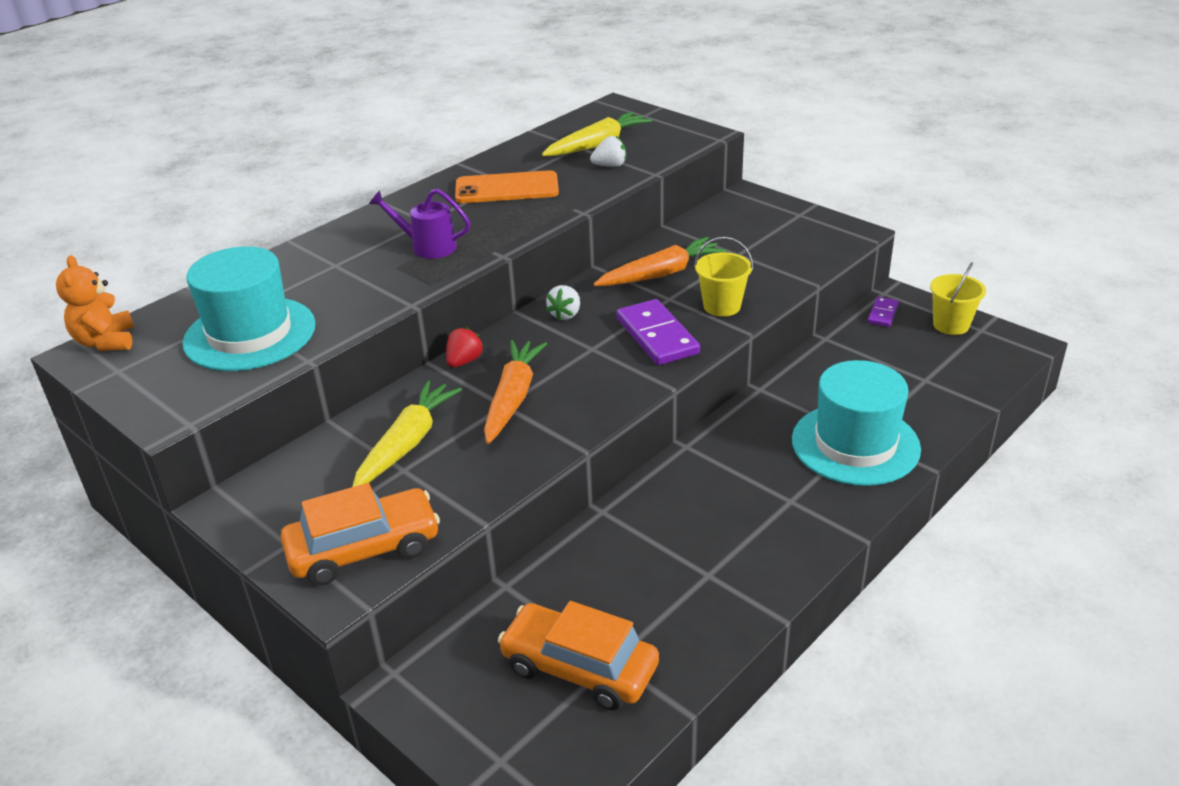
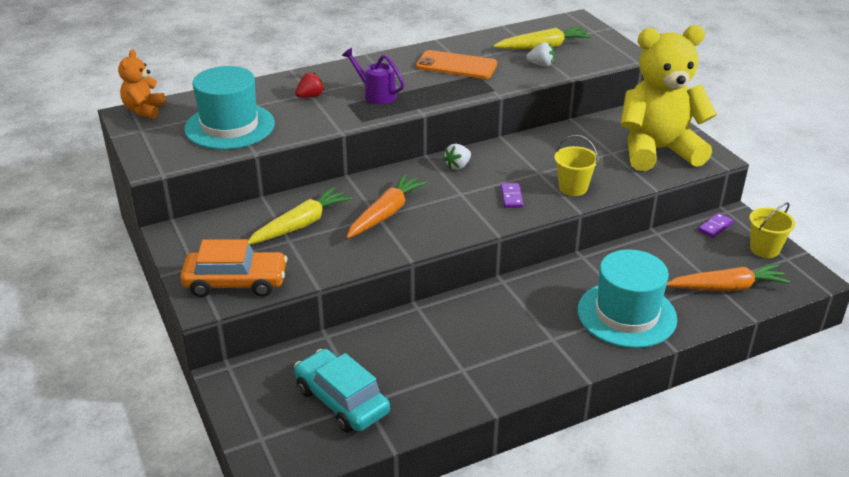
camera: 20 degrees right, 0 degrees up
(464, 361) = (369, 181): red strawberry -> red strawberry (310, 96)
(579, 668) = (341, 400): orange car -> turquoise car
(656, 336) = (511, 197): purple domino -> purple domino, size x0.52
(661, 274) = (544, 154): orange carrot -> orange carrot (727, 287)
(787, 239) = (657, 151): none -> yellow teddy bear

